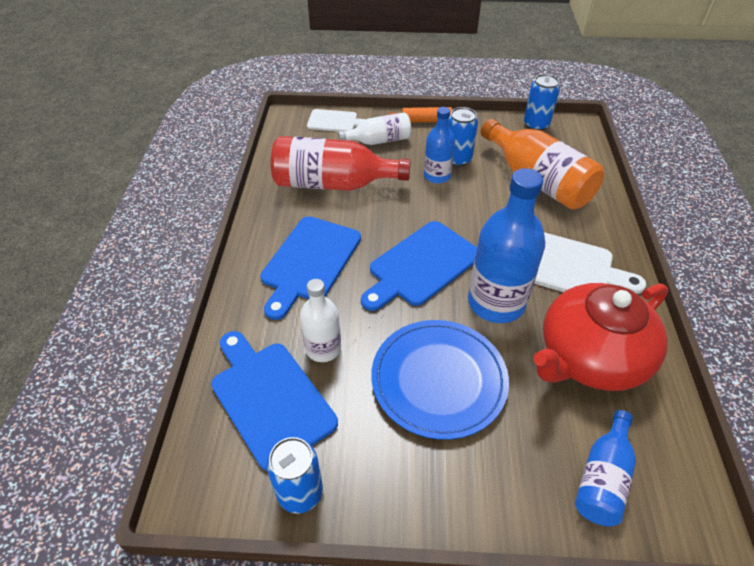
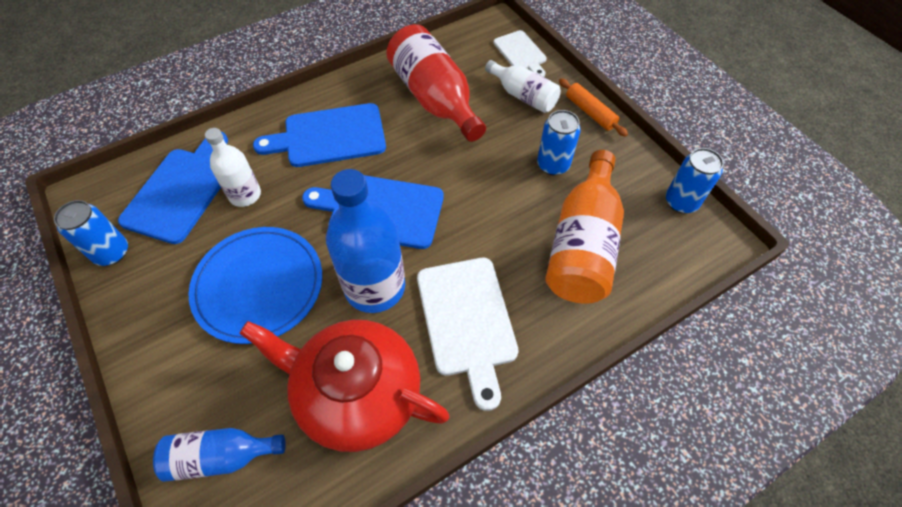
camera: 55 degrees right, 10 degrees up
(437, 176) = (512, 162): blue bottle -> none

